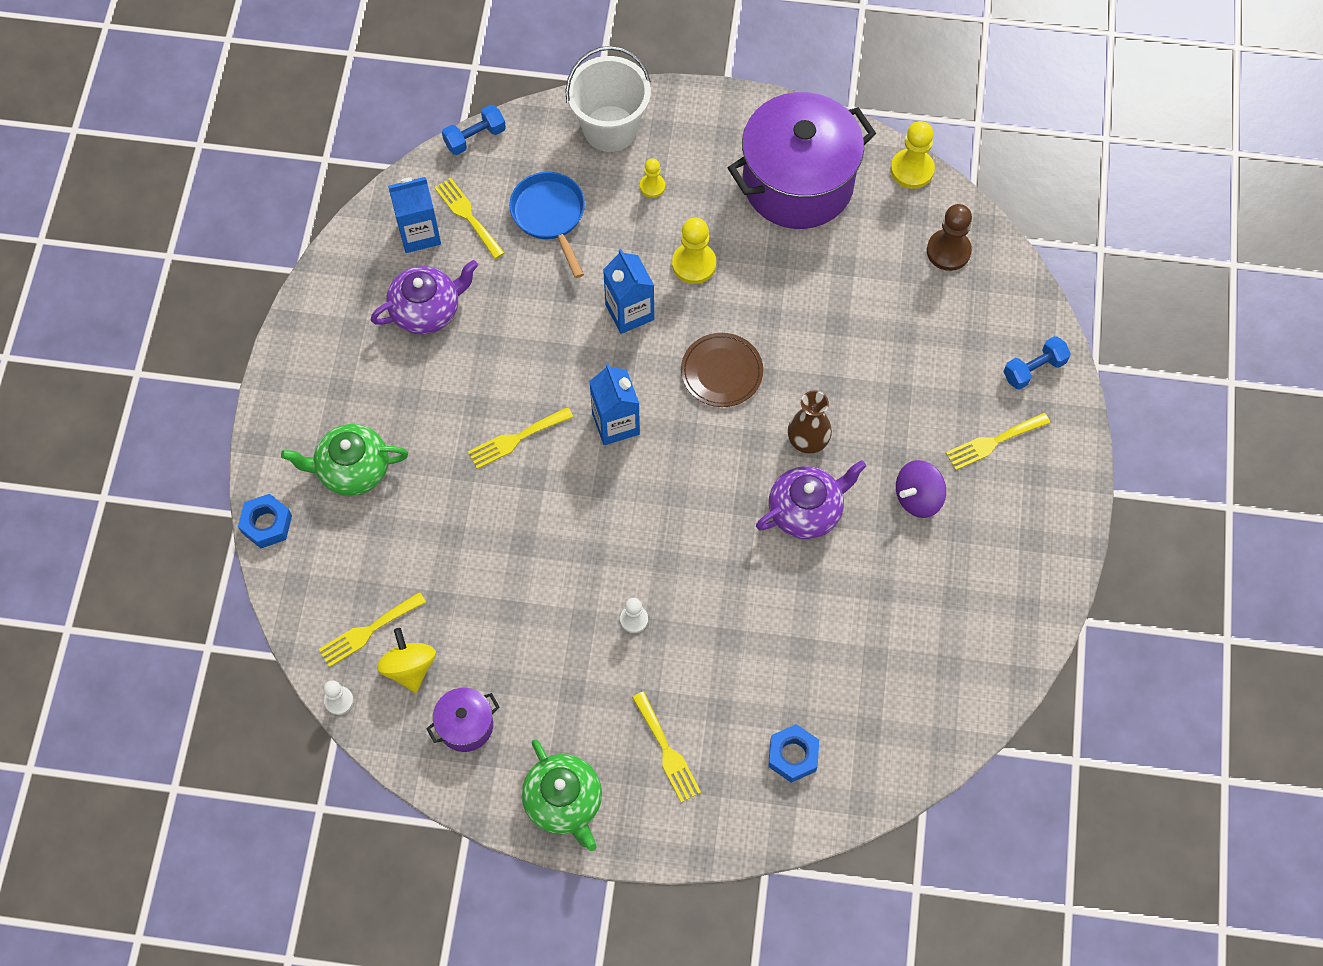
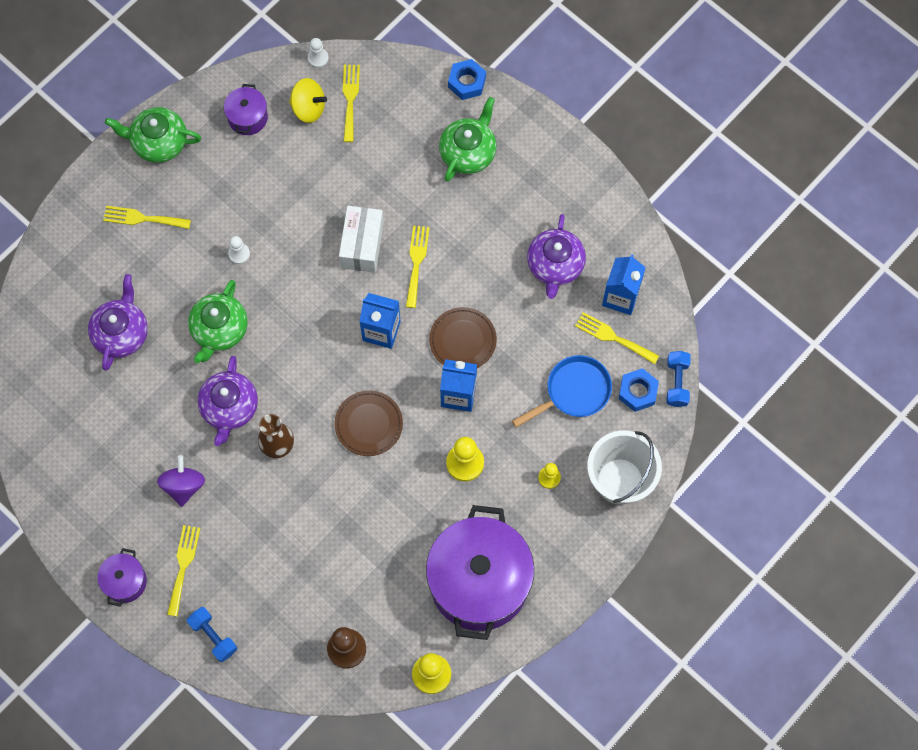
camera: 125 degrees right, 5 degrees up
(467, 215) = (613, 337): yellow fork -> yellow fork turned 150 degrees counterclockwise
(534, 503) = (362, 245): none -> white box
(550, 216) = (574, 392): blue pan -> blue pan turned 45 degrees counterclockwise
(569, 343) = (462, 340): none -> brown plate
(732, 579) = (219, 330): none -> green teapot
(793, 755) = (82, 288): blue nut -> blue nut (638, 392)
(811, 675) = (121, 333): none -> purple teapot
(1034, 369) = (213, 636): blue dumbbell -> blue dumbbell turned 45 degrees counterclockwise
(1052, 484) = (125, 582): none -> purple pot

